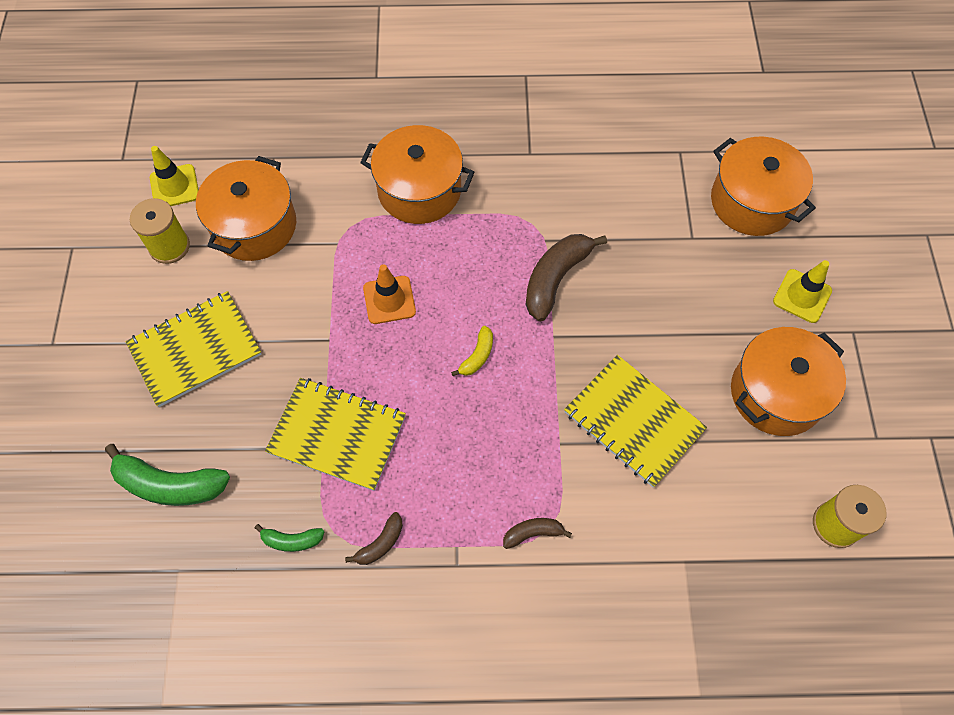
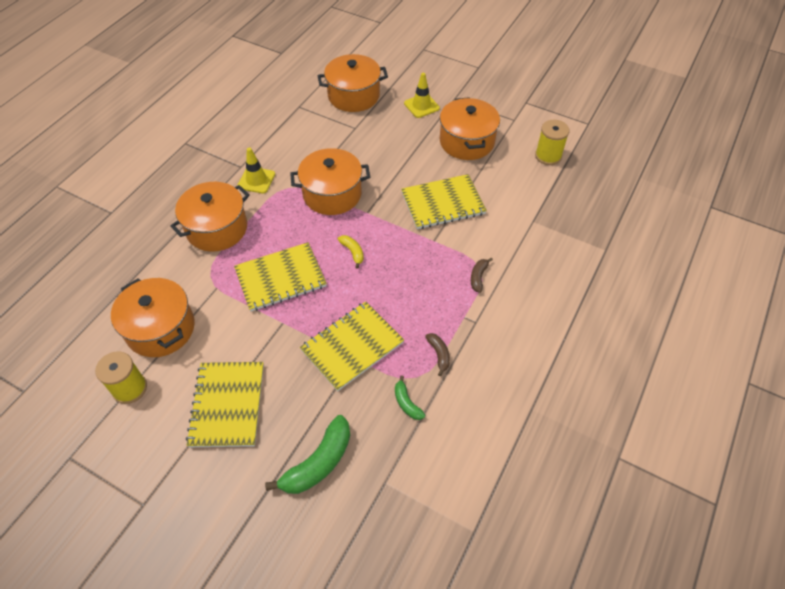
camera: 60 degrees left, 10 degrees down
(174, 186) = (82, 365): yellow traffic cone -> yellow traffic cone (256, 180)
(292, 540) = (406, 403): green banana -> green banana turned 120 degrees clockwise
(389, 300) = (280, 278): orange traffic cone -> yellow notebook
(555, 278) = (332, 194): brown banana -> orange pot

